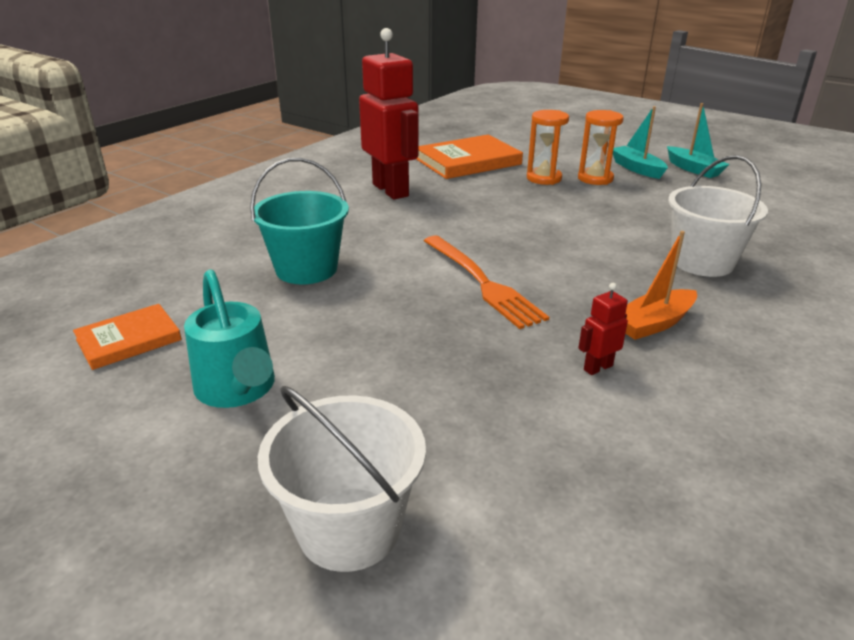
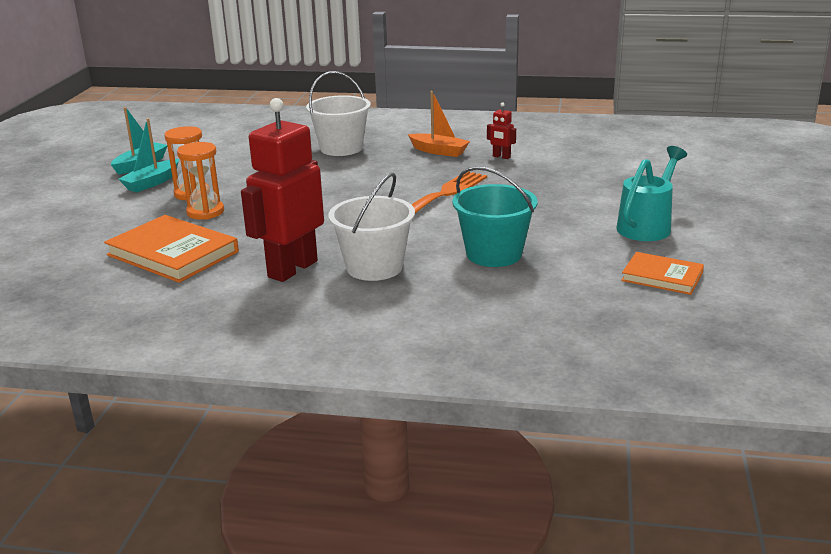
camera: 115 degrees left, 5 degrees down
(349, 528) = (680, 178): white bucket -> white bucket (374, 267)

